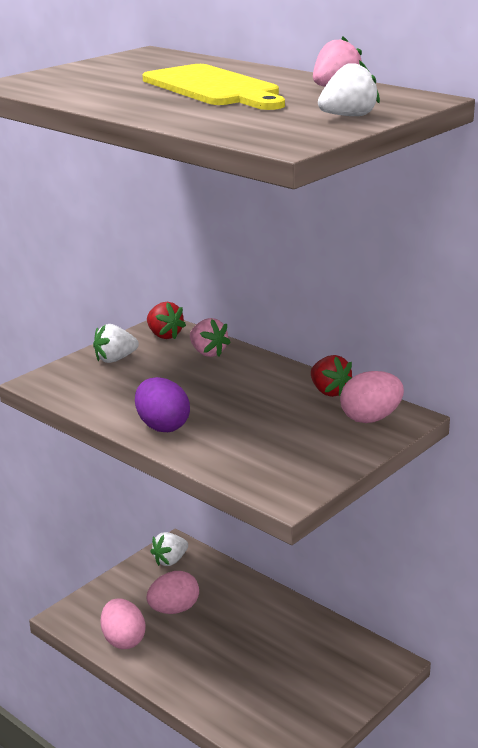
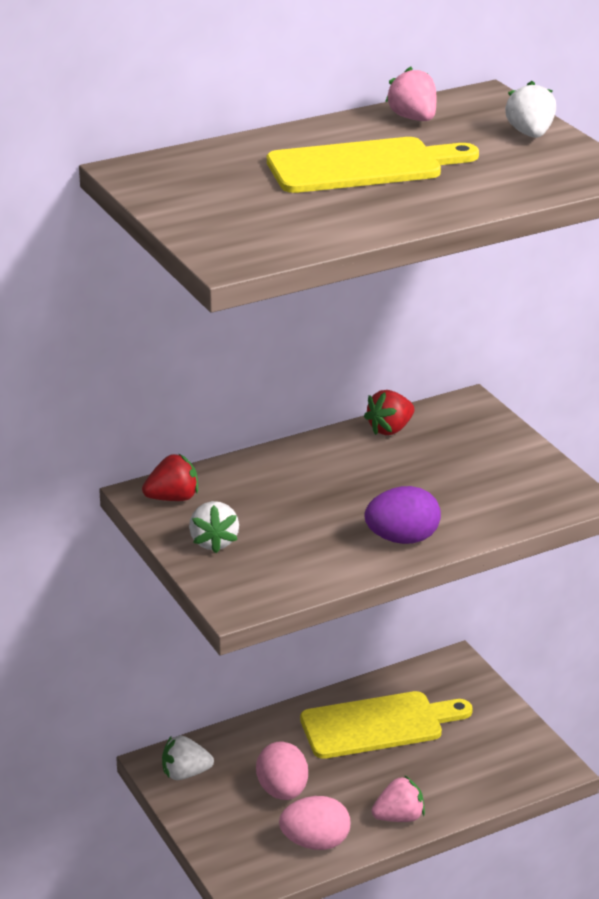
camera: 70 degrees left, 5 degrees up
(170, 560) = (185, 774): white strawberry -> white strawberry turned 105 degrees clockwise
(208, 352) = (244, 479): pink strawberry -> pink strawberry (399, 817)
(280, 638) = (378, 725): none -> yellow cutting board
(329, 391) = (390, 429): red strawberry -> red strawberry turned 150 degrees clockwise
(370, 418) = (460, 421): pink egg -> none

